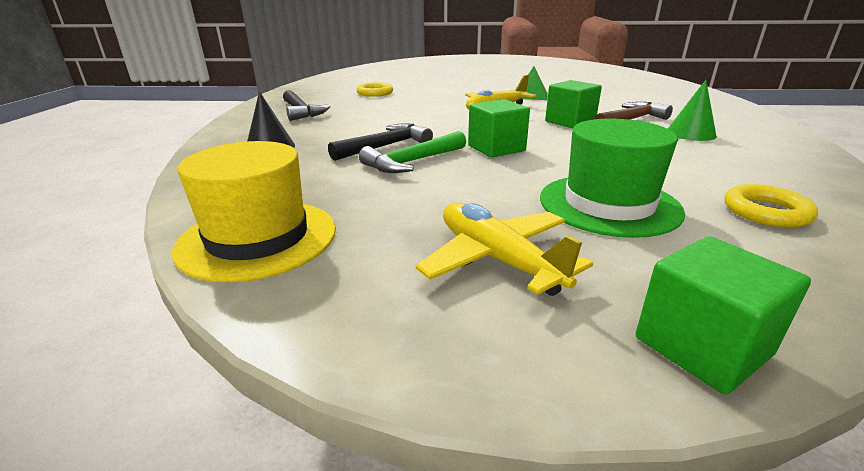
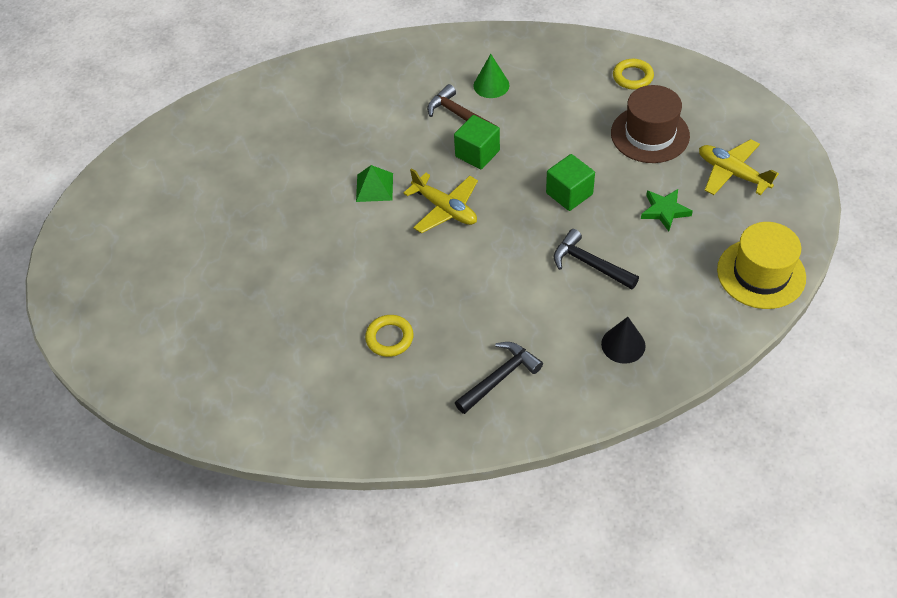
camera: 100 degrees left, 25 degrees up
(412, 162) = (618, 237): green hammer -> none
(438, 191) = (664, 211): none -> green star
(497, 260) = (732, 173): yellow plane -> yellow plane turned 90 degrees clockwise
(608, 204) = (650, 134): green hat -> brown hat
(702, 346) = (761, 115): green cube -> none

